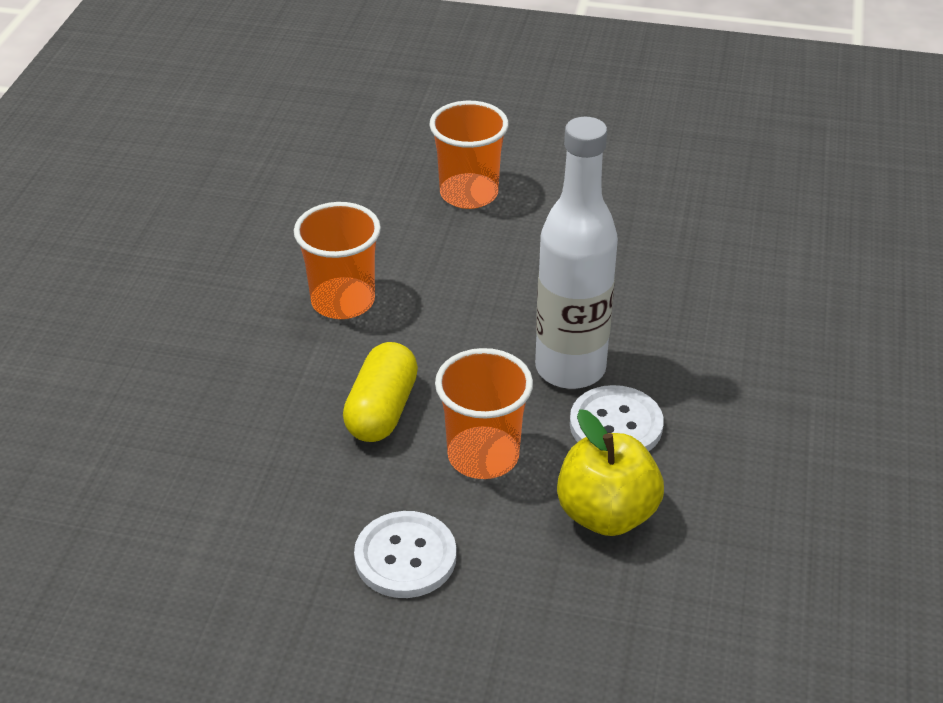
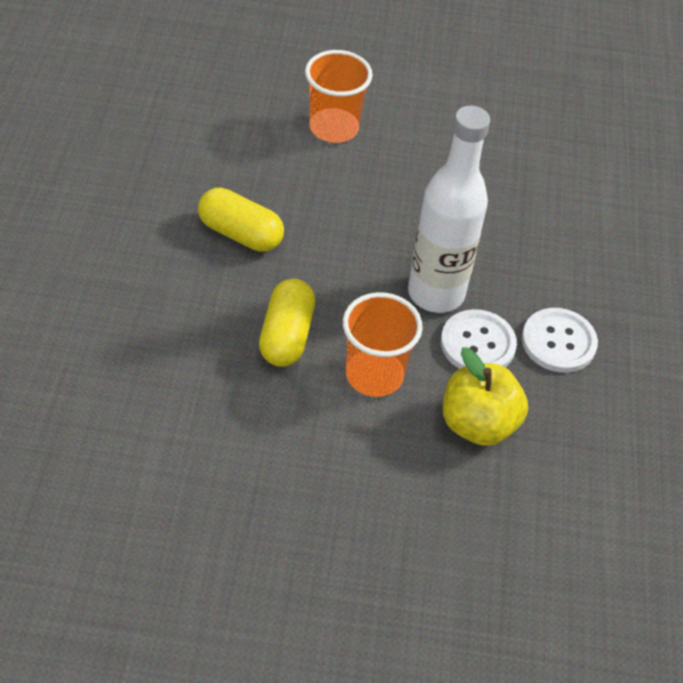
camera: 10 degrees left, 10 degrees up
(343, 301) = (240, 233): orange cup -> yellow capsule
(405, 557) = (322, 467): white button -> white button (558, 342)

